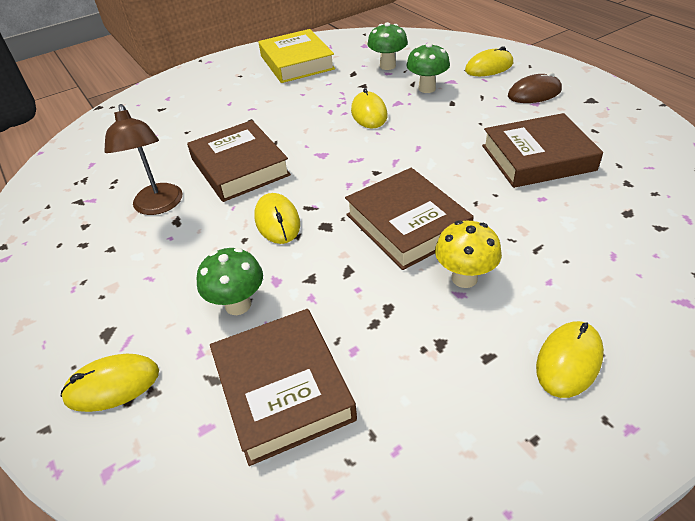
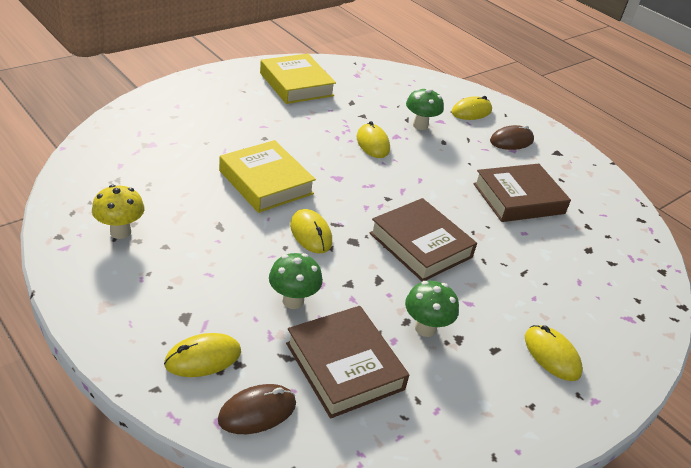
camera: 15 degrees left, 5 degrees down
(158, 458) = (257, 411): none -> brown mouse
(159, 206) = (199, 211): brown lamp -> none
(240, 167) = (266, 182): brown book -> yellow book
(387, 66) = (382, 99): green mushroom -> green mushroom (425, 328)
(464, 278) = (471, 291): yellow mushroom -> yellow mushroom (120, 232)
(569, 361) = (552, 355): yellow mouse -> yellow mouse turned 60 degrees counterclockwise

